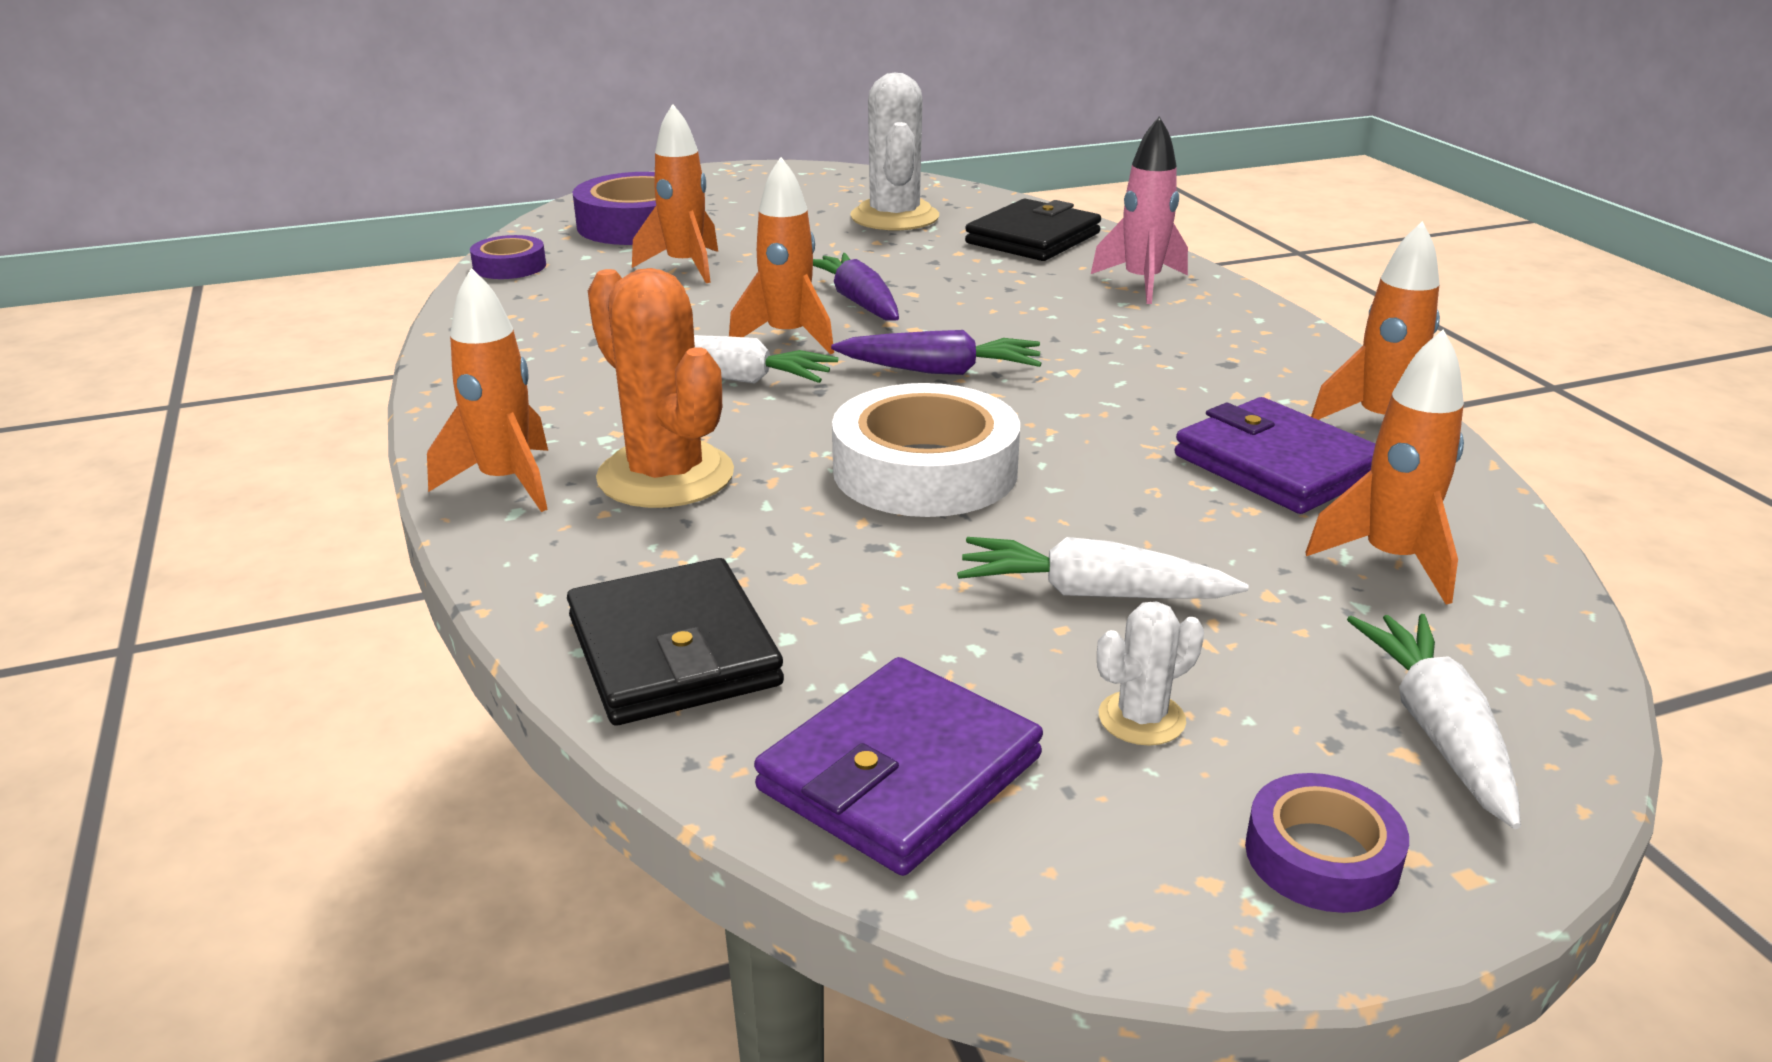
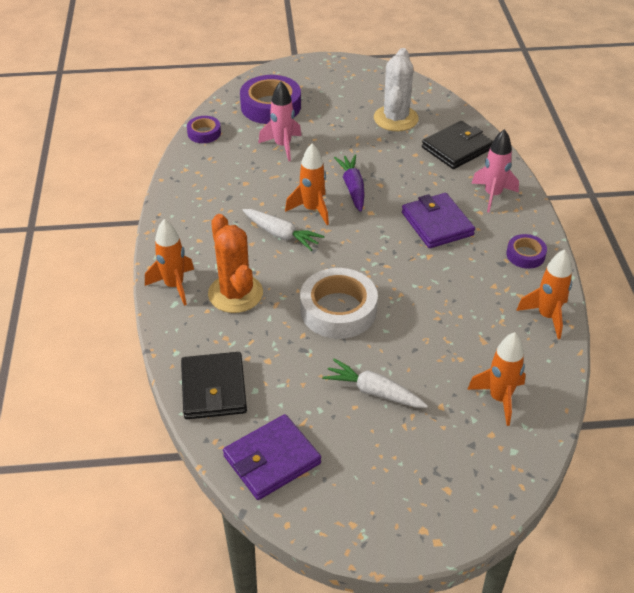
camera: 15 degrees right, 15 degrees up
(685, 266) = (283, 146): orange rocket -> pink rocket
(940, 371) = (370, 246): purple carrot -> none
(1141, 718) = (363, 455): white cactus -> none
(1277, 465) = (485, 335): purple wallet -> purple wallet (437, 224)
(1321, 856) = (393, 523): purple tape -> purple tape (525, 255)
(1437, 730) = (464, 483): white carrot -> none

